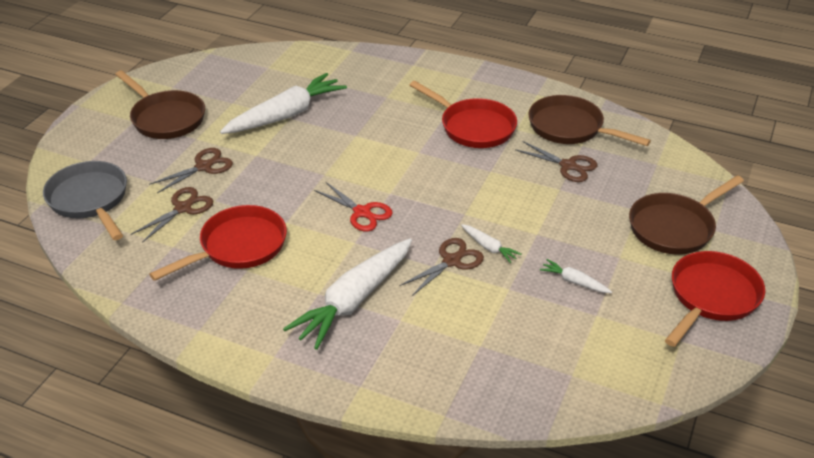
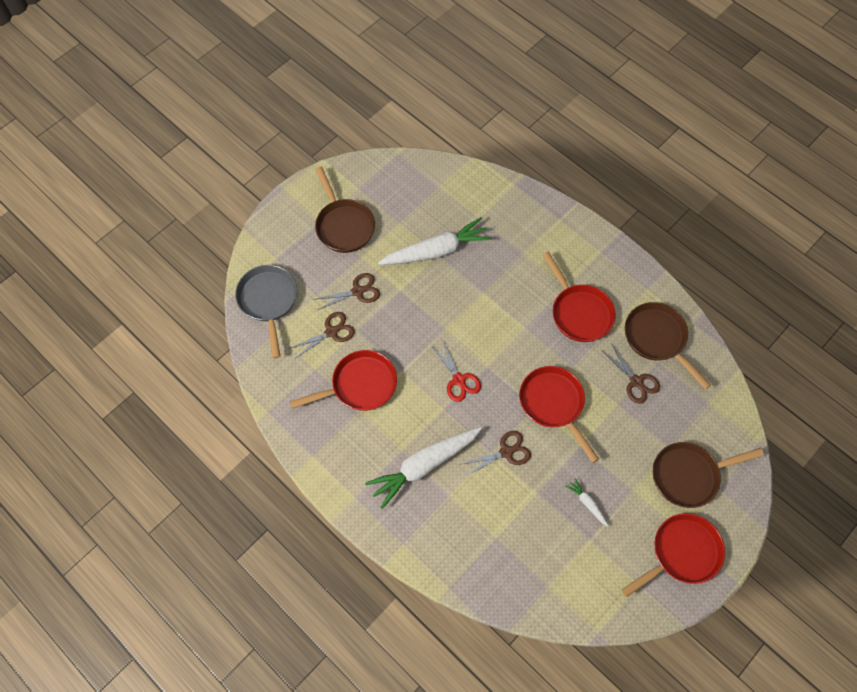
camera: 20 degrees right, 25 degrees up
(485, 206) = (553, 404): none -> red pan
(489, 247) = (539, 447): white carrot -> none

